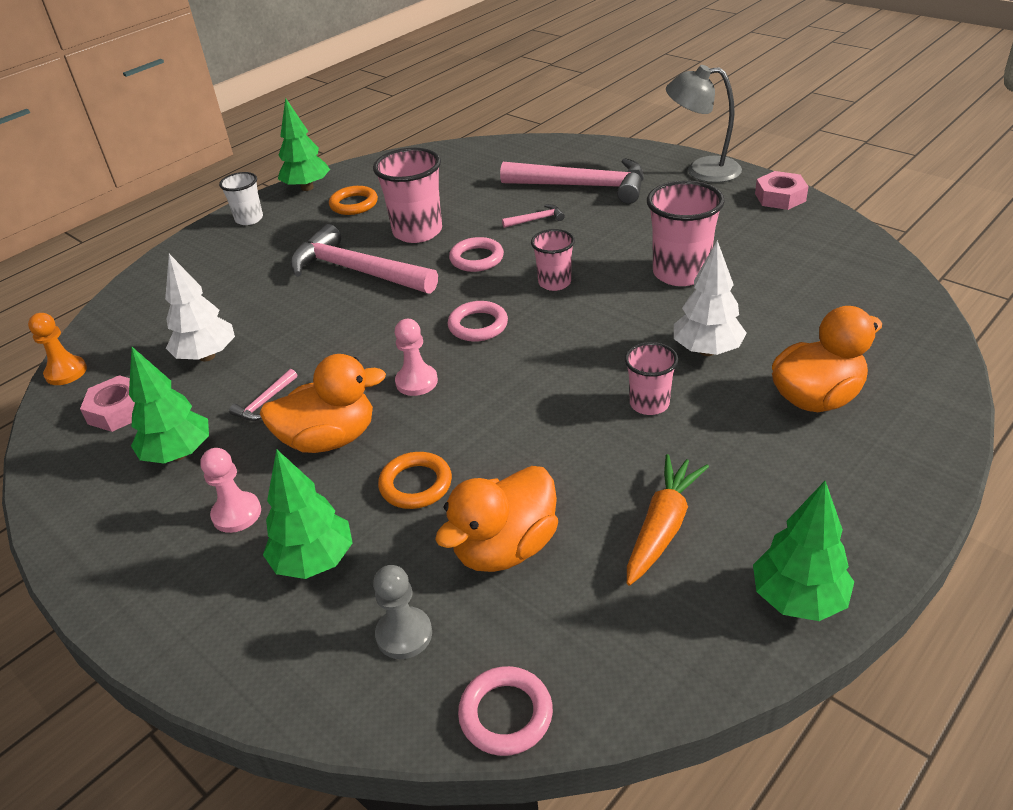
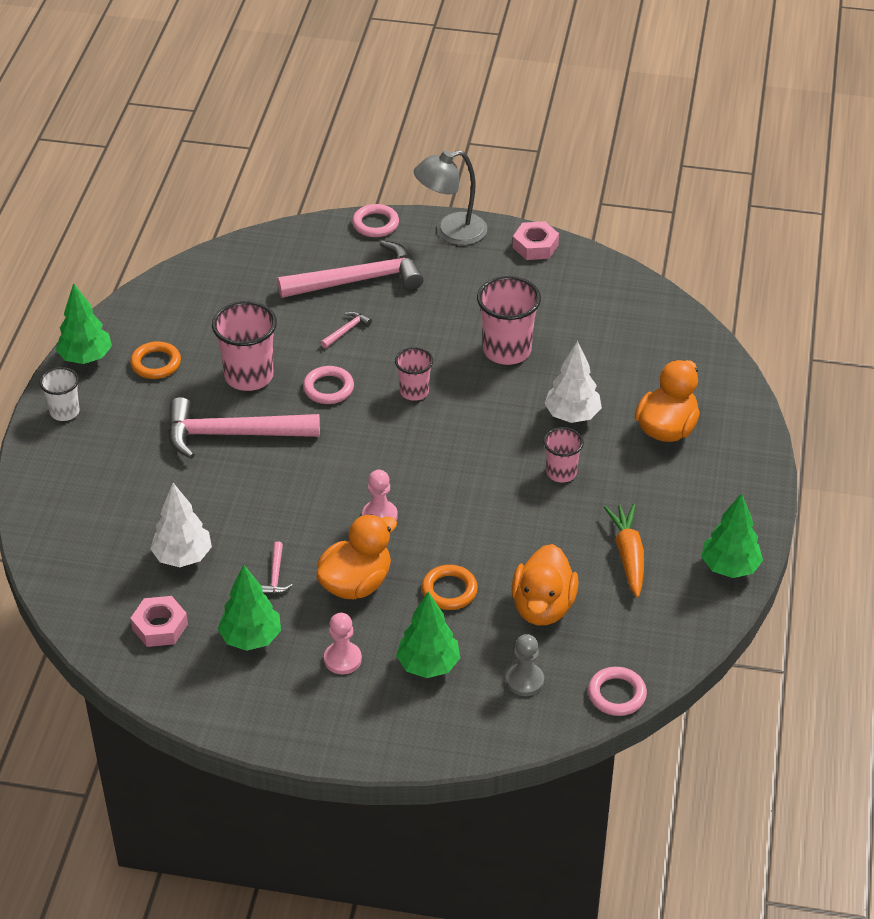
camera: 35 degrees left, 5 degrees up
(66, 372) = (70, 615): orange pawn -> none
(478, 325) = (385, 452): pink ring -> pink ring (375, 224)

